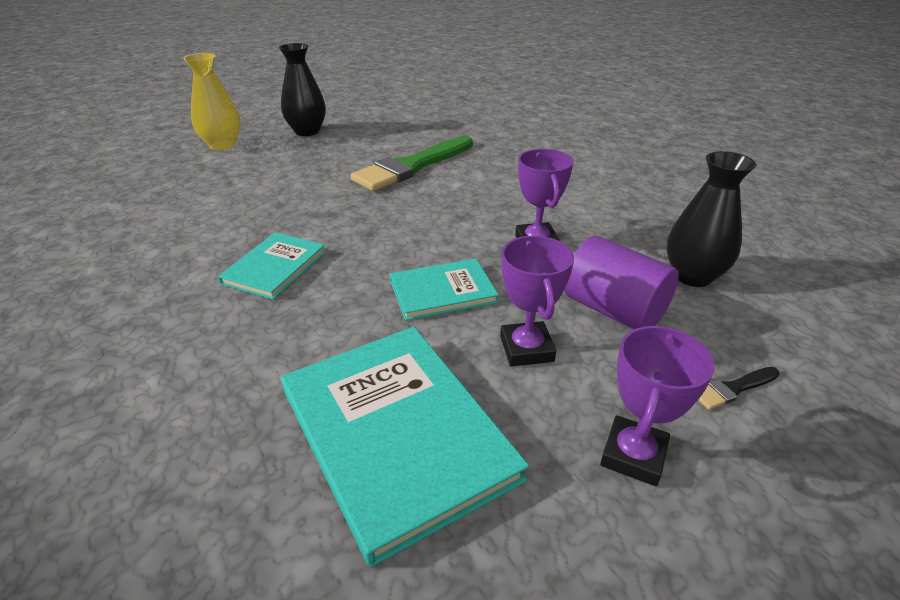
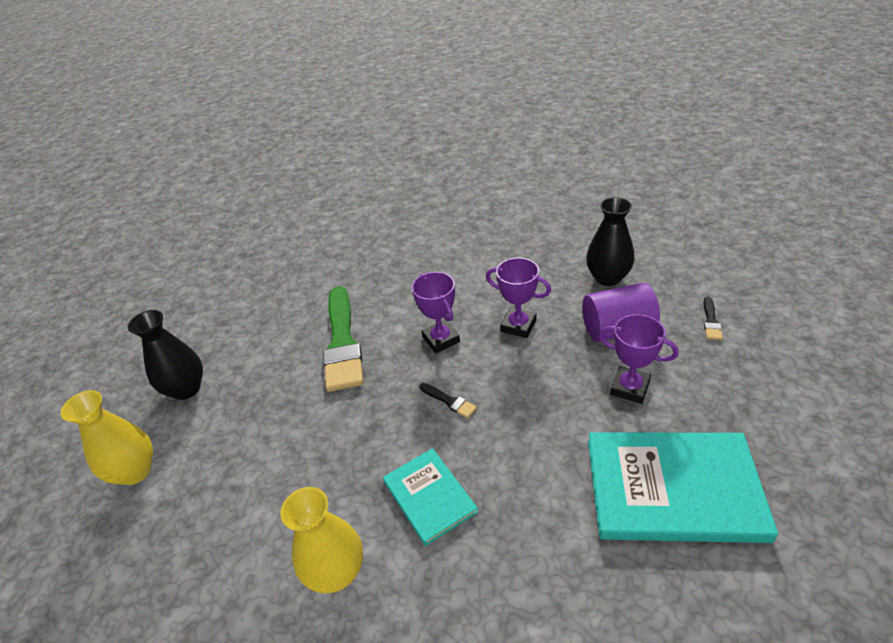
camera: 50 degrees left, 5 degrees up
(174, 251) = (336, 572): none -> yellow vase
(394, 239) = (449, 401): none -> black brush
(442, 291) = (540, 402): turquoise book -> none
(633, 455) = (739, 388): purple trophy -> purple trophy (441, 339)

